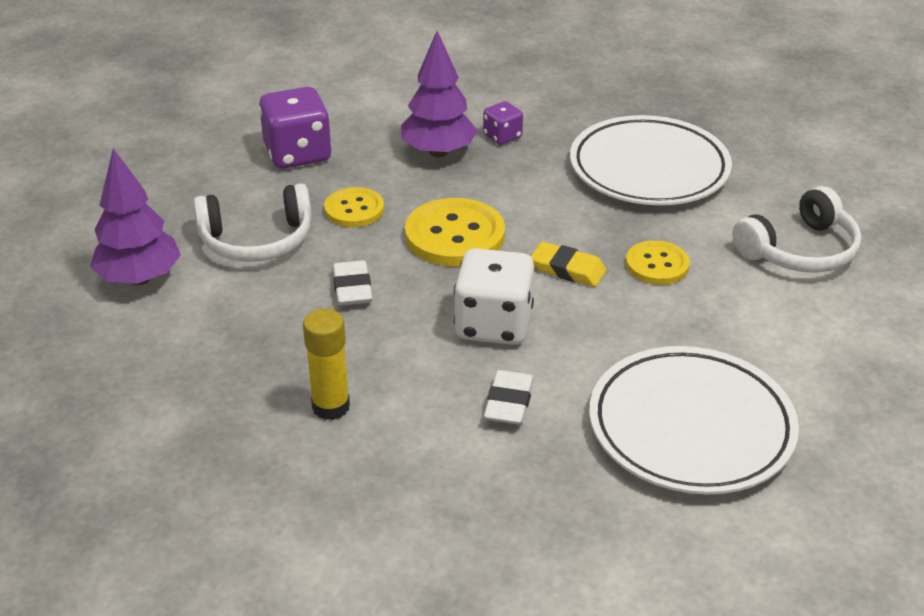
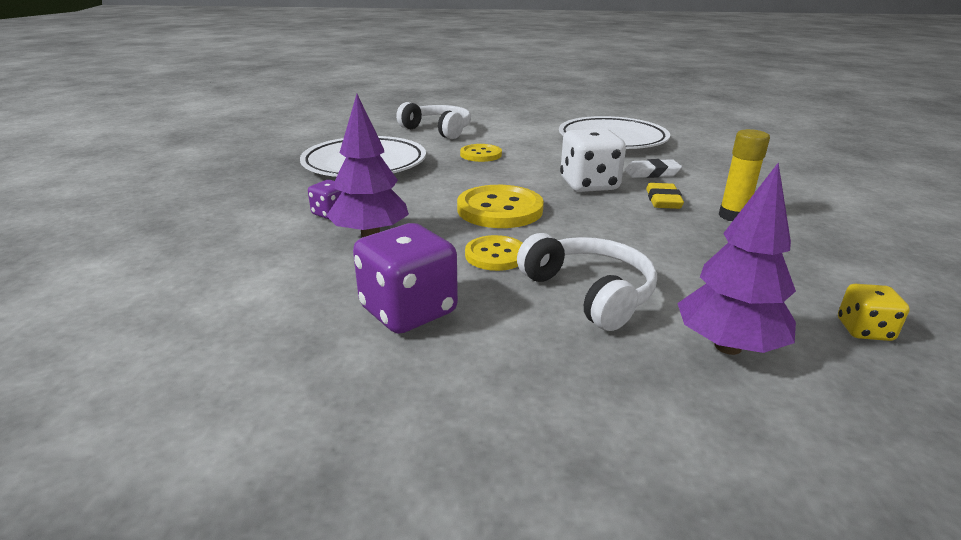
camera: 110 degrees left, 10 degrees down
(92, 361) = (864, 330): none -> yellow dice
(352, 288) = (606, 234): white eraser -> none
(568, 269) = (507, 173): yellow eraser -> yellow eraser (663, 200)

